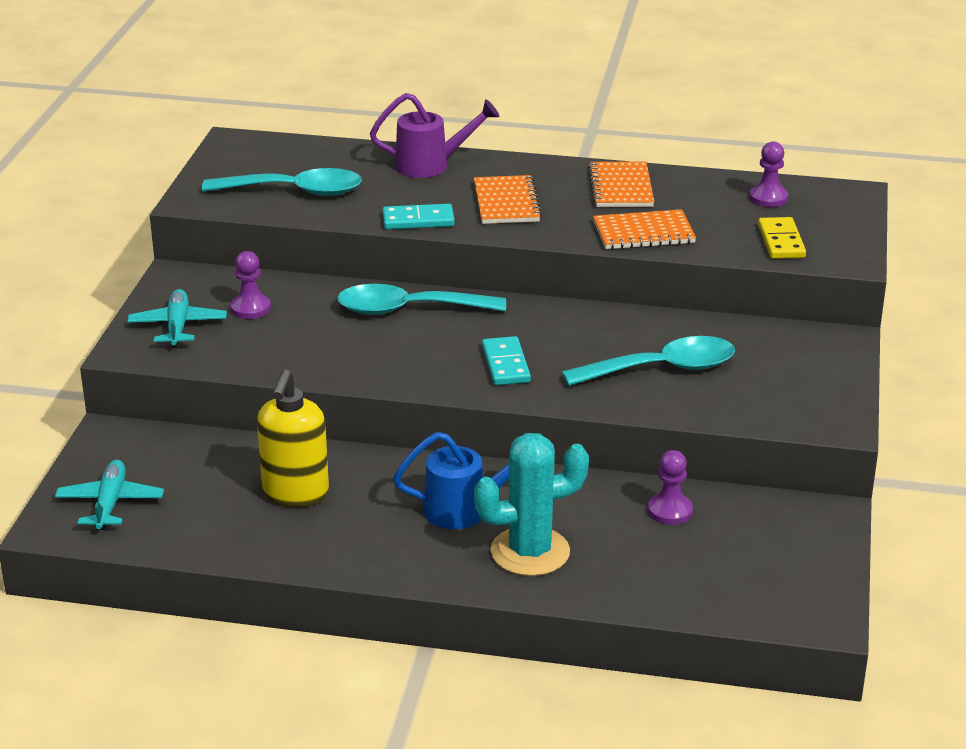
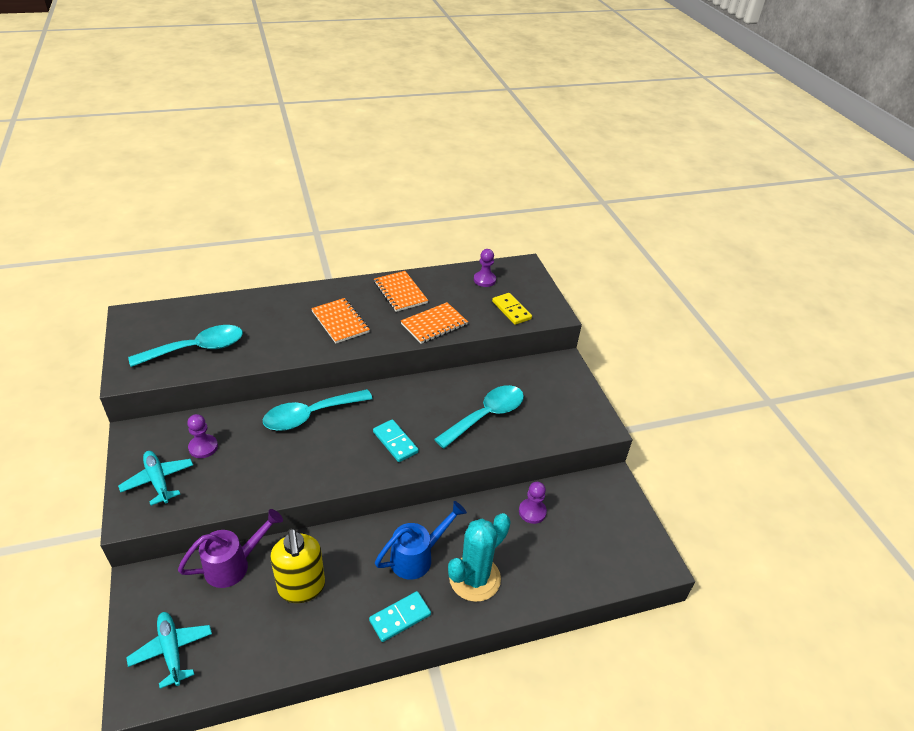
camera: 30 degrees left, 10 degrees up
(418, 220) = (293, 351): turquoise domino -> turquoise domino (400, 618)
(432, 165) = (276, 303): purple watering can -> purple watering can (234, 564)

